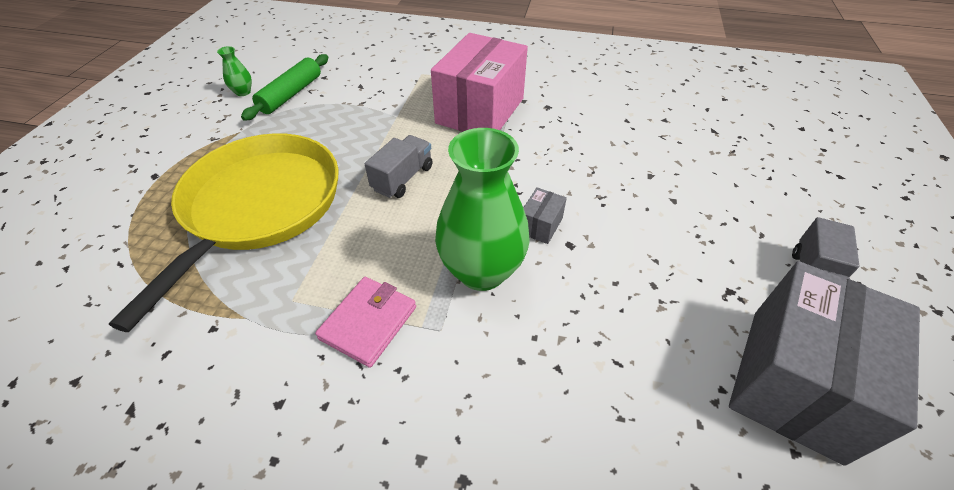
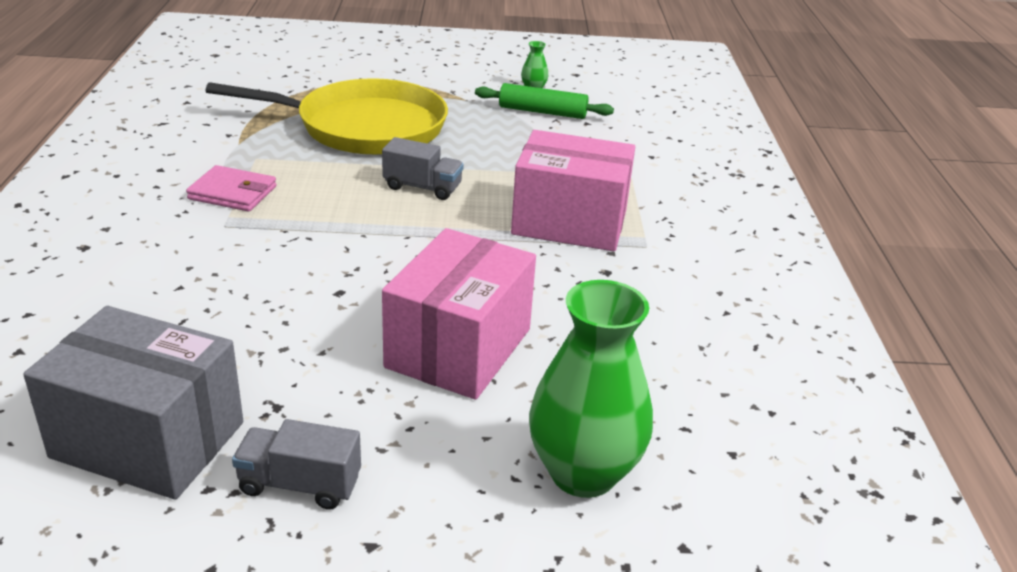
camera: 75 degrees right, 15 degrees down
(481, 271) = (295, 241): green vase -> green vase (583, 473)
(540, 225) = (366, 272): grey box -> none
(642, 185) = (458, 348): none -> pink box

